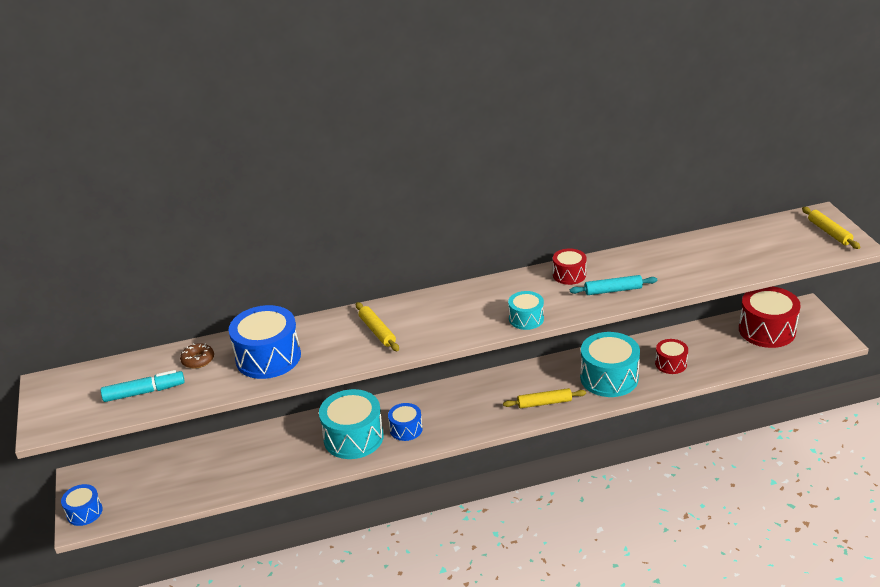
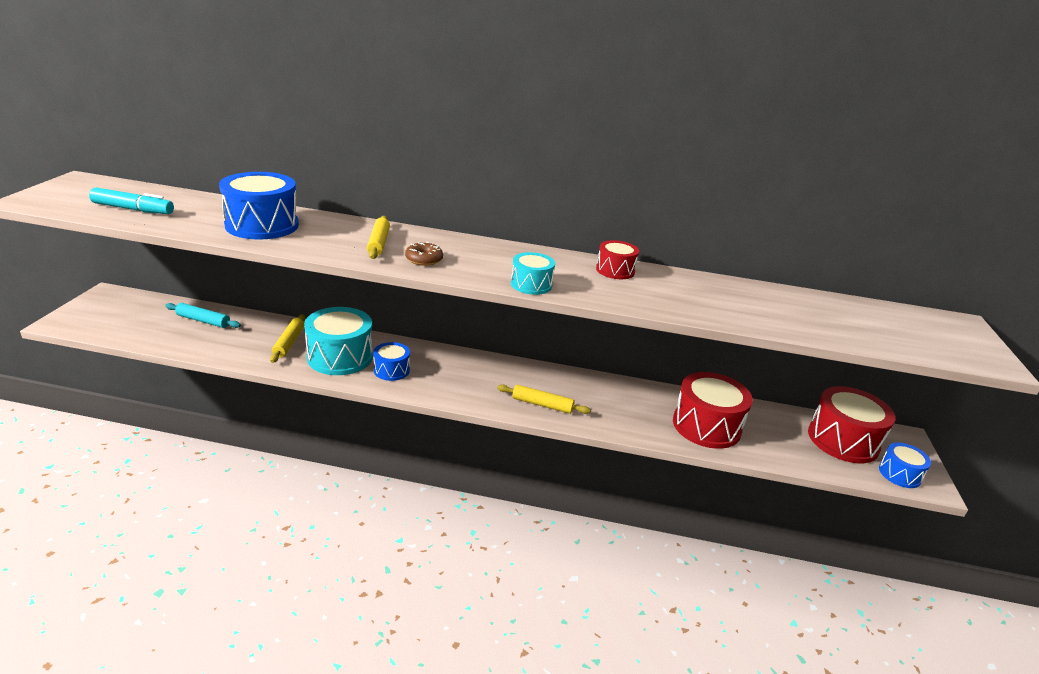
camera: 20 degrees right, 5 degrees down
(84, 512) = (75, 317): blue drum -> blue drum (899, 474)
(198, 360) = (207, 207): brown donut -> brown donut (424, 259)
(609, 378) = (628, 411): turquoise drum -> none
(613, 290) = (649, 297): turquoise rolling pin -> turquoise rolling pin (203, 321)
(670, 364) = (706, 426): red drum -> red drum, size x1.82
(829, 232) = (964, 340): yellow rolling pin -> yellow rolling pin (289, 343)

